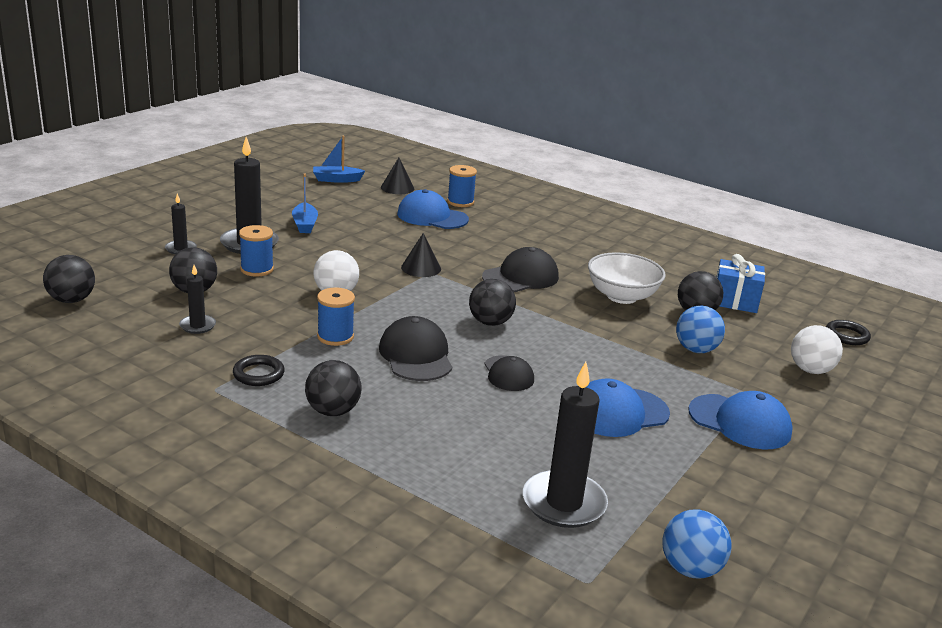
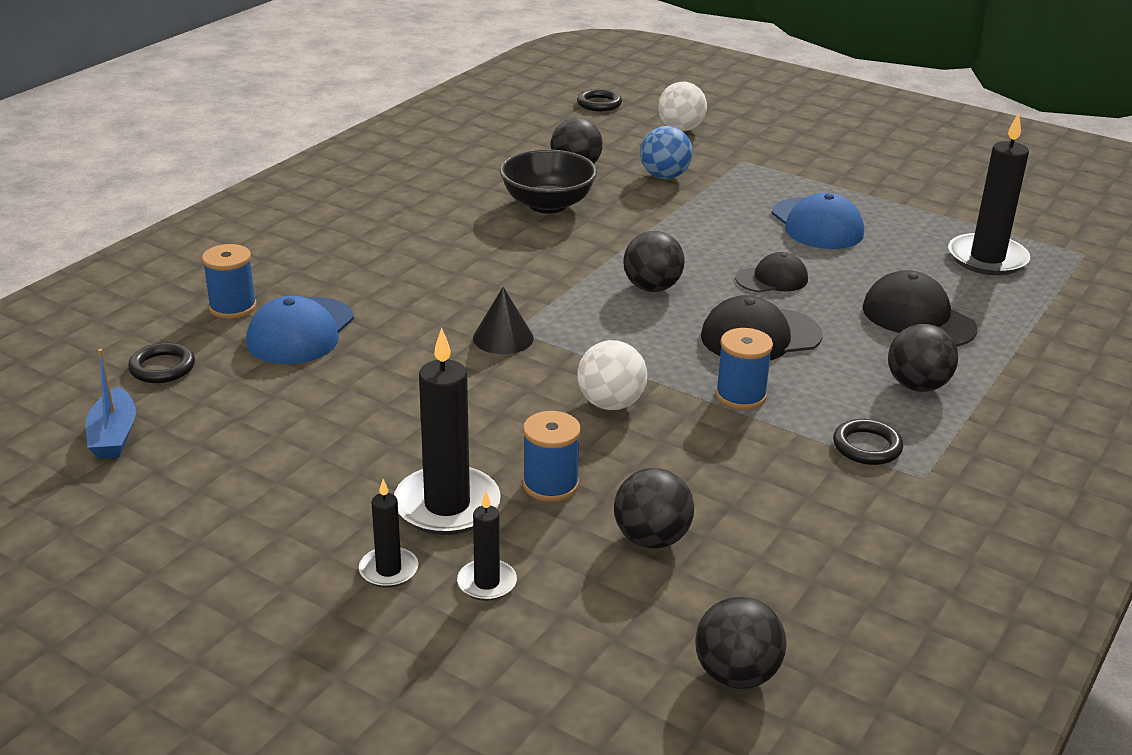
camera: 90 degrees left, 5 degrees up
(197, 326) = (764, 517): black candle -> black candle (388, 570)
(305, 224) = (350, 454): blue boat -> none
(397, 188) = (162, 367): black cone -> black ring
(521, 277) = (512, 265): black cap -> black cap (918, 318)
(622, 296) = (547, 204): white bowl -> black bowl
(690, 569) = (1033, 212): blue ball -> none
(734, 301) = (537, 145): blue gift -> none
(740, 422) = (798, 171): blue cap -> none

